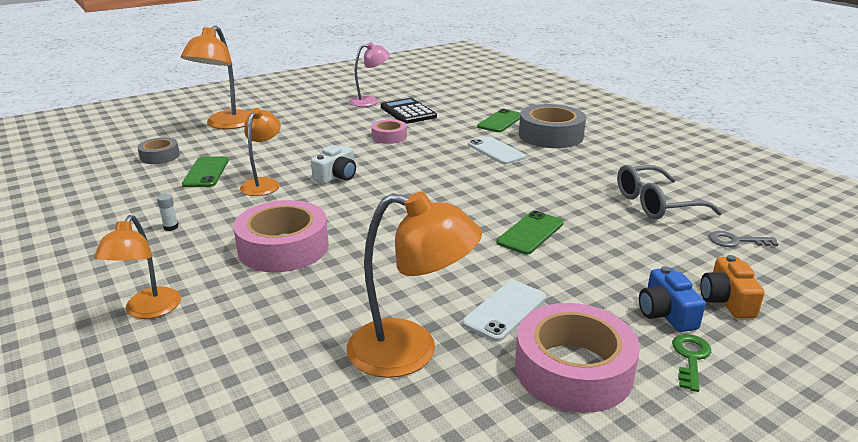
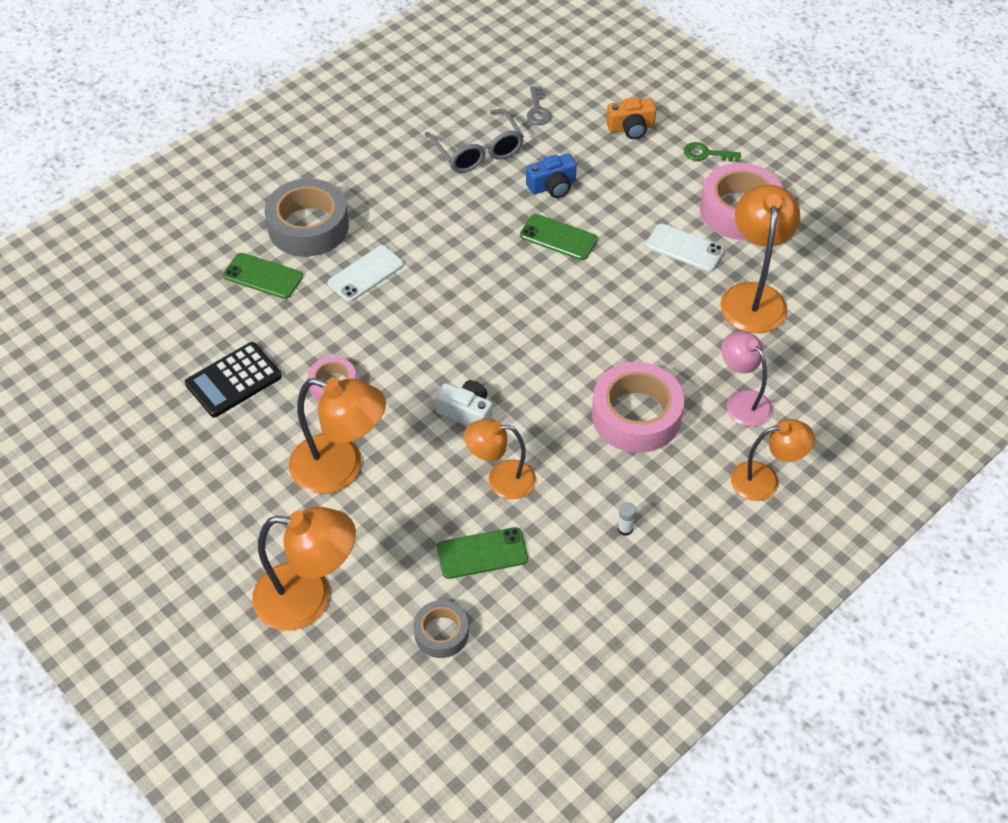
camera: 100 degrees left, 25 degrees up
(315, 136) = (341, 468): none -> orange lamp
(370, 101) = (185, 437): pink lamp -> pink lamp (742, 401)
(666, 313) = (658, 161): blue camera -> blue camera (552, 186)

